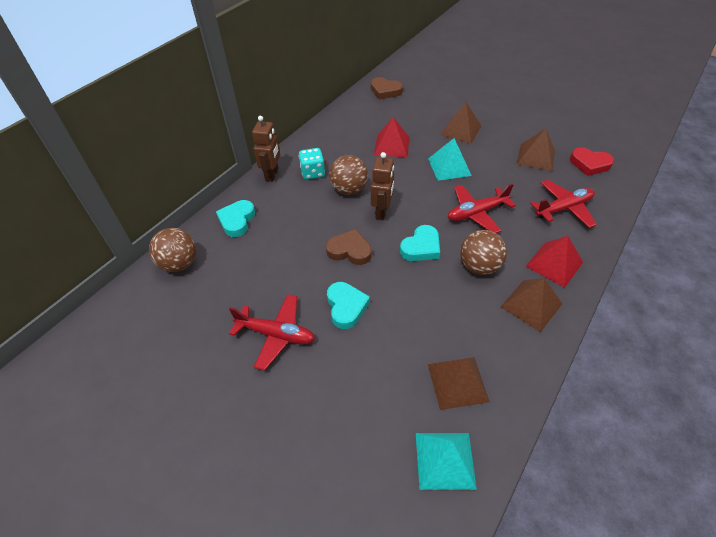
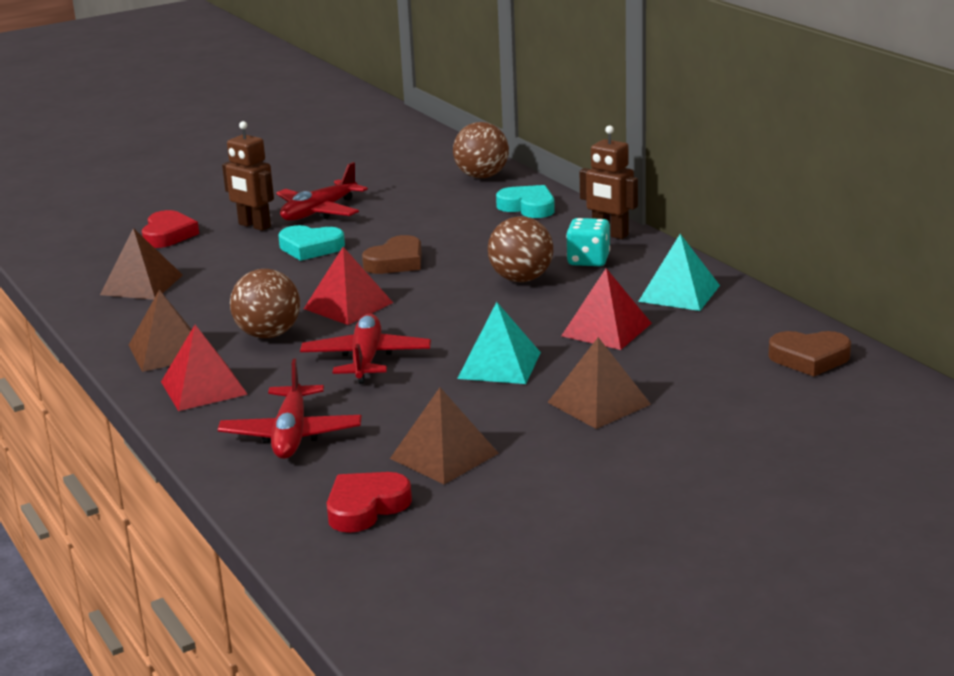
camera: 115 degrees right, 25 degrees down
(360, 424) = (168, 235): none -> red heart
(382, 212) = (446, 293): brown robot -> brown robot (254, 226)
(385, 91) = (809, 358): brown heart -> brown heart turned 135 degrees counterclockwise
(421, 247) = (348, 305): turquoise heart -> red pyramid
(444, 460) = (83, 263): turquoise pyramid -> turquoise pyramid (679, 293)

